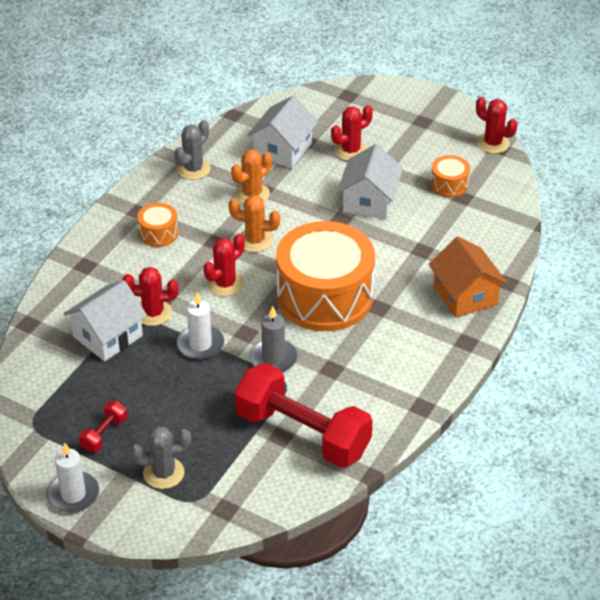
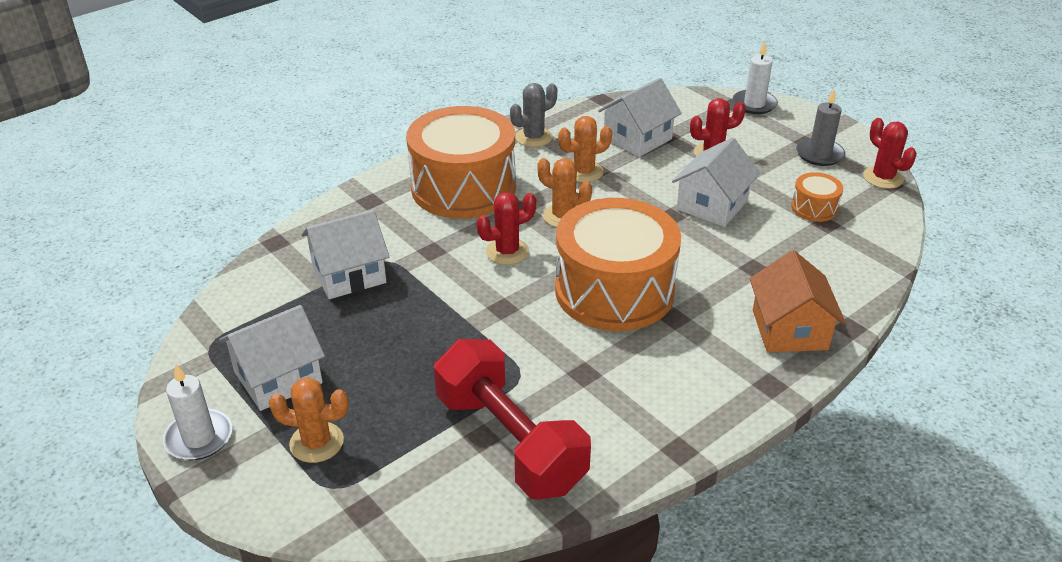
camera: 20 degrees right, 5 degrees down
(104, 434) = (278, 378): red dumbbell -> white house
(153, 313) = (411, 262): red cactus -> none
(158, 233) = (463, 187): orange drum -> orange drum, size x2.35
(163, 473) = (316, 442): grey cactus -> orange cactus
(200, 344) = (444, 307): white candle -> white candle (754, 104)
(273, 358) = (519, 343): grey candle -> grey candle (819, 154)

